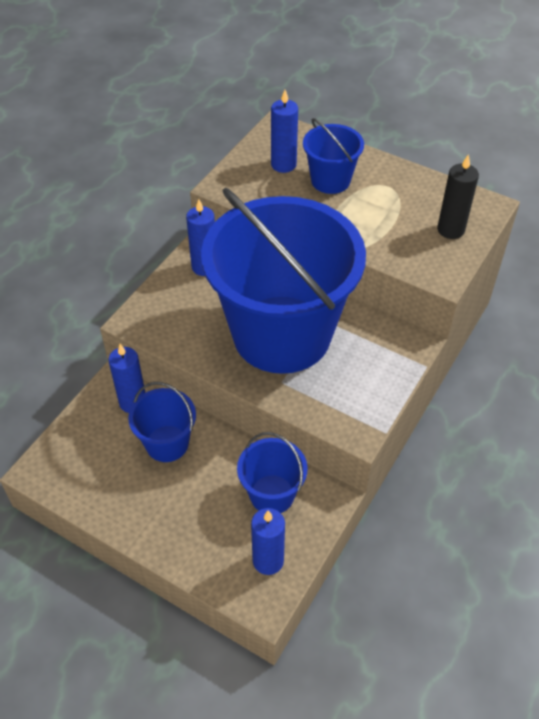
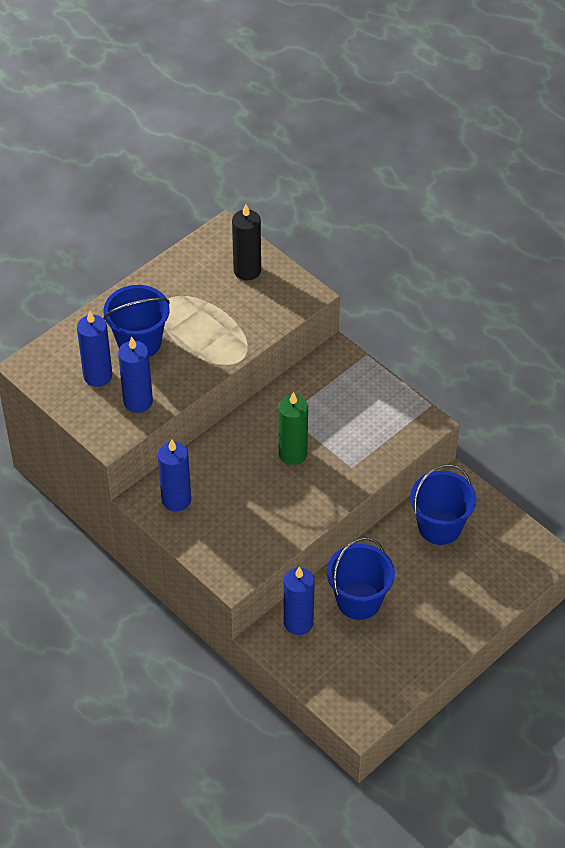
camera: 75 degrees left, 0 degrees up
(268, 560) = (506, 544): blue candle -> blue candle (138, 401)
(282, 334) = (293, 454): blue bucket -> green candle

